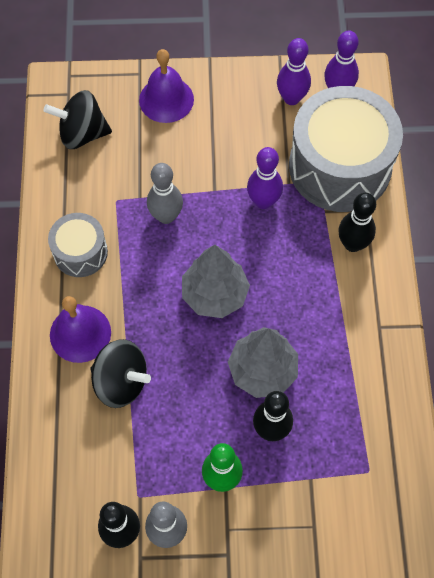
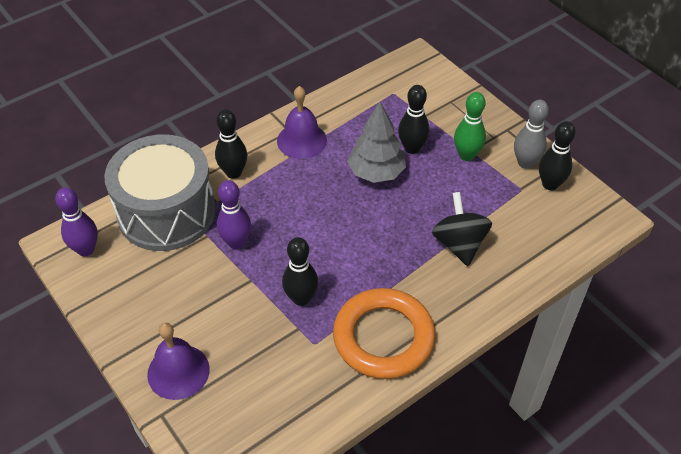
camera: 125 degrees left, 15 degrees down
(80, 252) = (383, 337): grey drum -> orange ring
(80, 333) = (448, 292): purple bell -> purple bell (302, 140)
(82, 134) = (266, 417): black spinning top -> none
(166, 216) = (301, 298): grey bowling pin -> black bowling pin
(214, 294) = (343, 229): grey tree -> none
(291, 98) = (114, 277): purple bowling pin -> none

